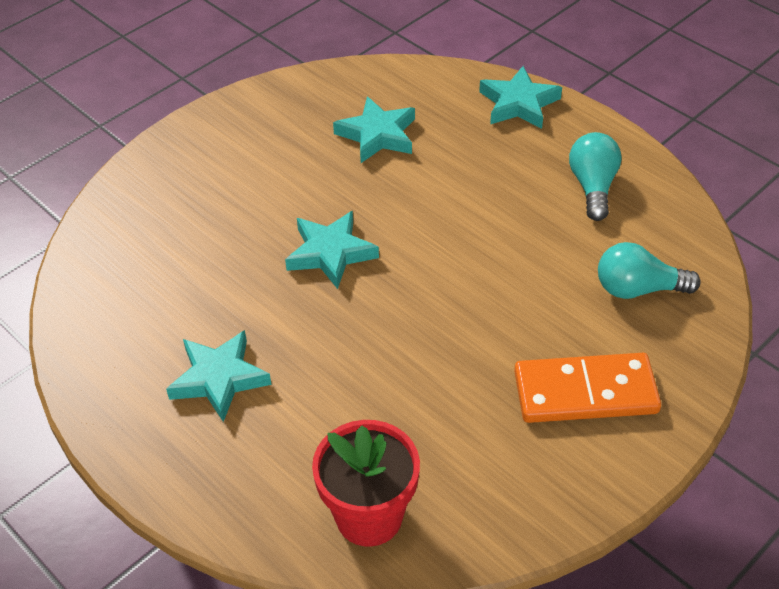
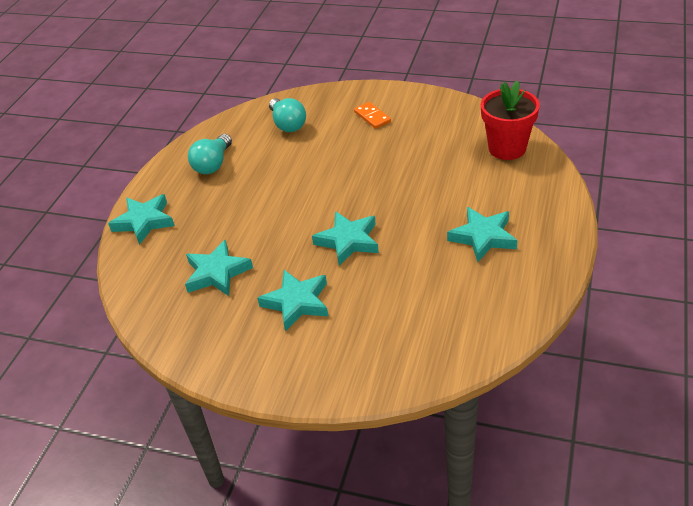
camera: 115 degrees left, 5 degrees down
(275, 178) = (297, 302): none -> turquoise star
(585, 392) = (372, 117): orange domino -> orange domino, size x0.52
(593, 186) = (213, 164): turquoise light bulb -> turquoise light bulb turned 45 degrees counterclockwise

